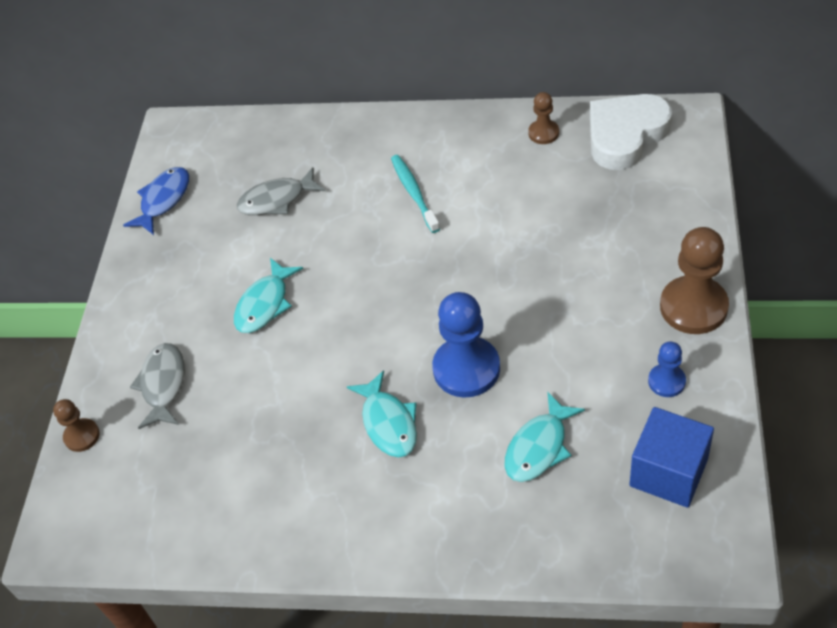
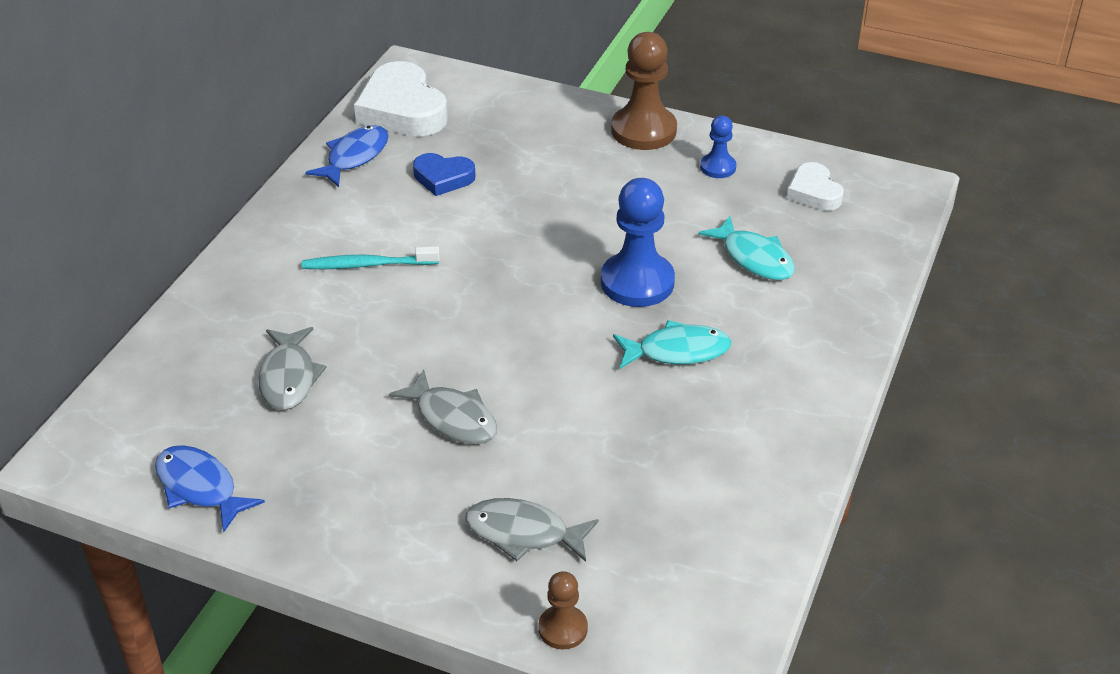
camera: 80 degrees left, 10 degrees down
(265, 304) = (453, 418): turquoise fish -> grey fish
(543, 133) = (354, 157): brown pawn -> blue fish
(544, 195) = (443, 178): none -> blue heart
(668, 472) = (814, 192): blue cube -> white heart

